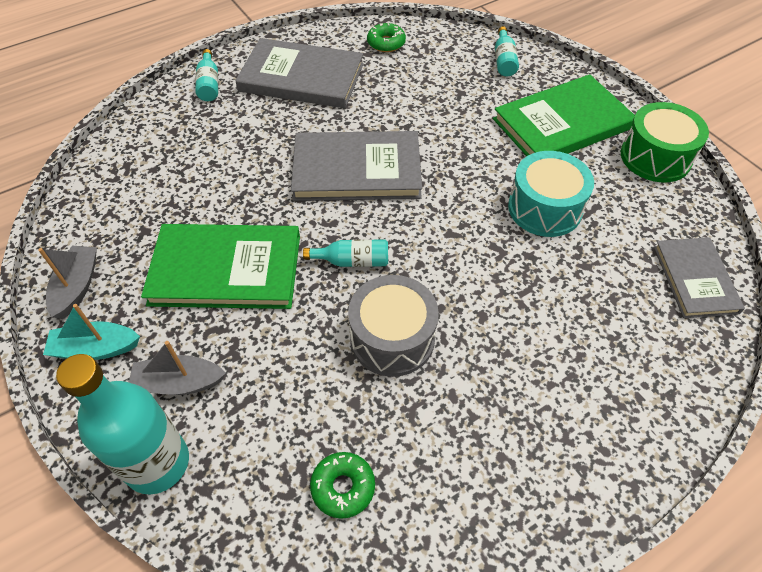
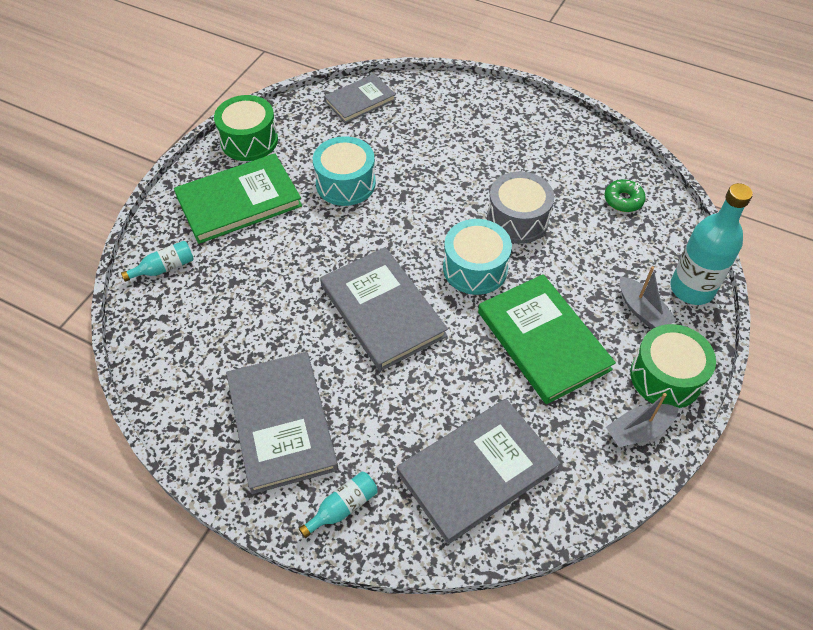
camera: 120 degrees left, 0 degrees up
(96, 348) = (666, 377): turquoise boat -> green drum
(160, 162) = (477, 471): none -> grey book
(352, 261) = (475, 268): turquoise bottle -> turquoise drum
(386, 43) = (180, 376): green donut -> none
(562, 123) = (239, 201): green book -> green book turned 60 degrees counterclockwise

